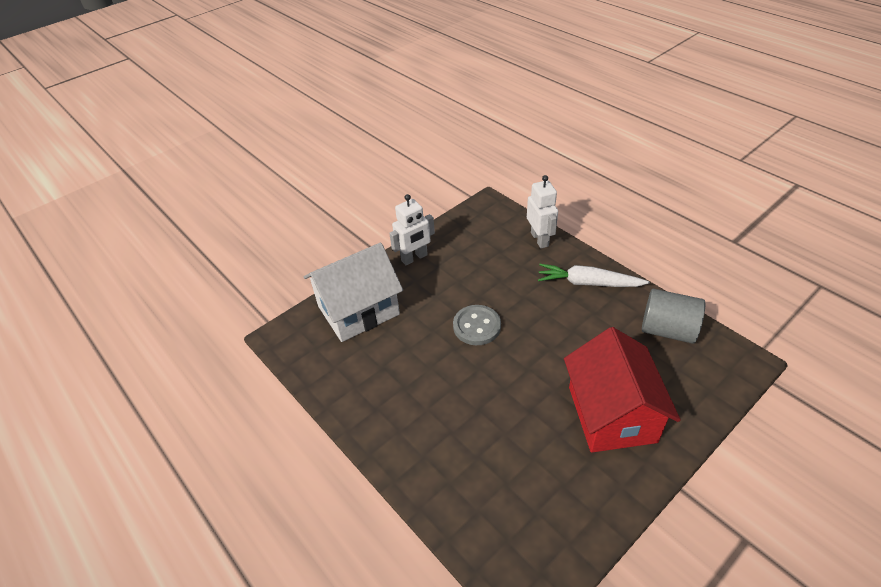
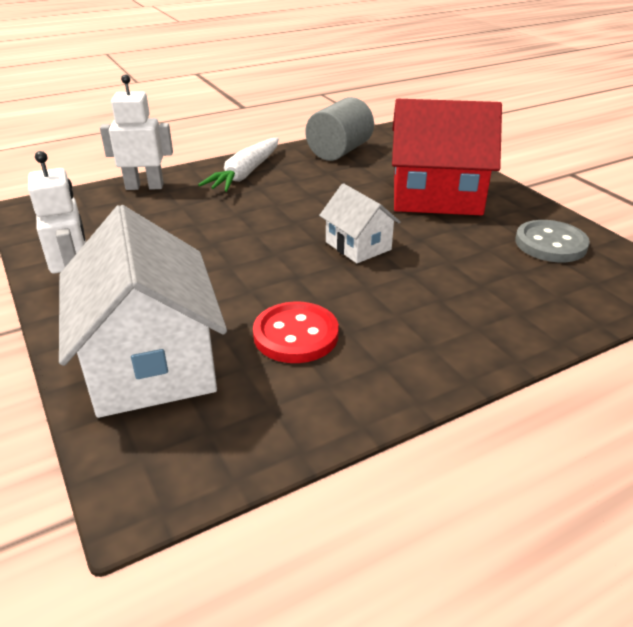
camera: 80 degrees left, 10 degrees down
(394, 362) = (296, 335): none -> red button
(477, 326) = (266, 253): grey button -> grey button (550, 244)
(505, 373) = (358, 246): none -> white house

